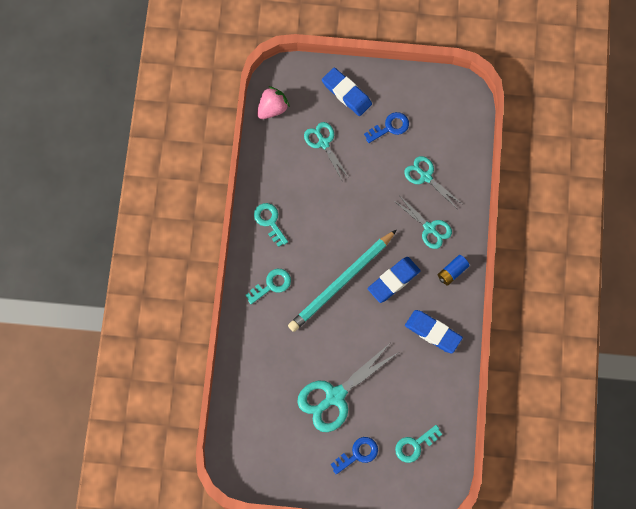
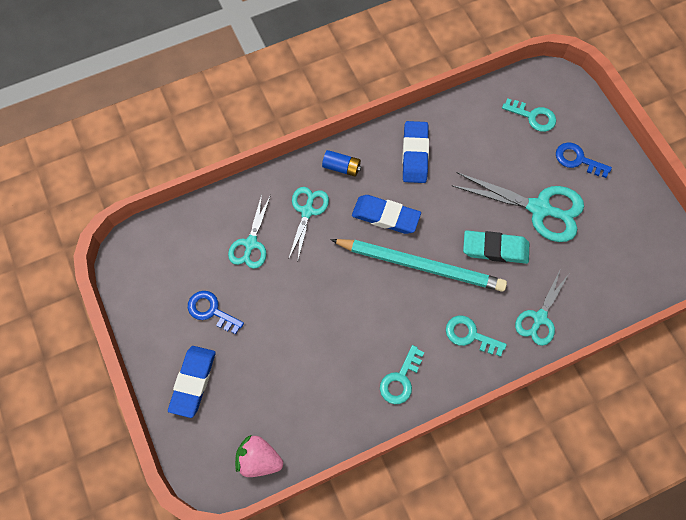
camera: 120 degrees left, 5 degrees down
(323, 143) = (270, 373): turquoise scissors -> turquoise scissors (539, 318)
(323, 343) = (495, 249): none -> turquoise eraser

